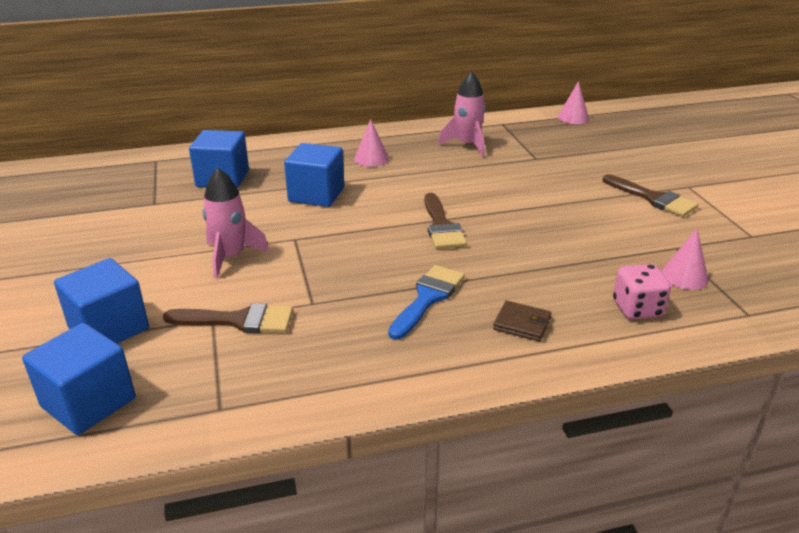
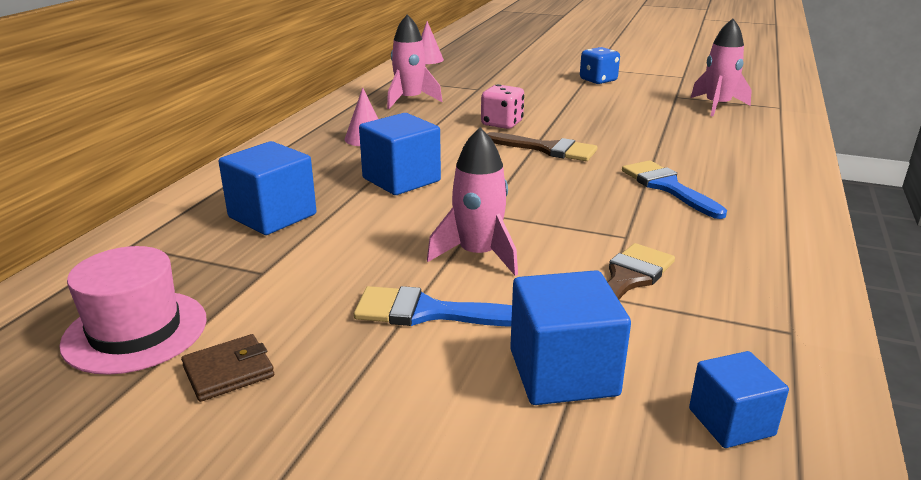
camera: 55 degrees left, 5 degrees down
(75, 199) = (135, 331): none -> pink hat
(88, 402) = (731, 422): blue cube -> blue cube, size x0.62
(147, 265) = (429, 312): none -> blue brush
(522, 324) = (739, 167): brown wallet -> brown wallet (228, 371)
(637, 309) = (748, 130): pink dice -> pink dice (502, 124)
(653, 198) = (598, 80): brown brush -> blue dice
(684, 276) = (717, 106): pink cone -> pink rocket

